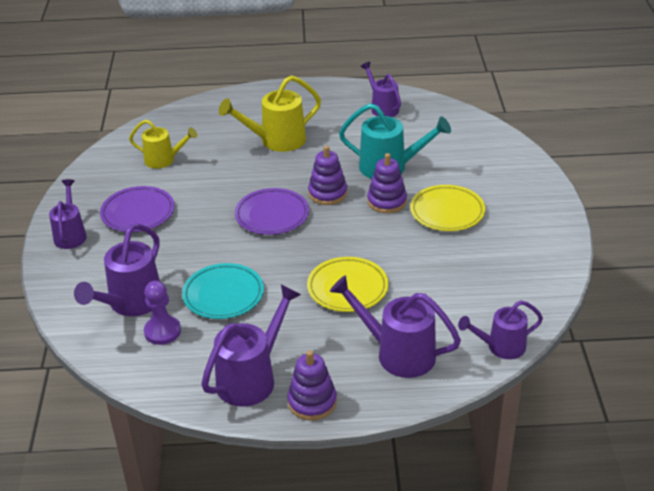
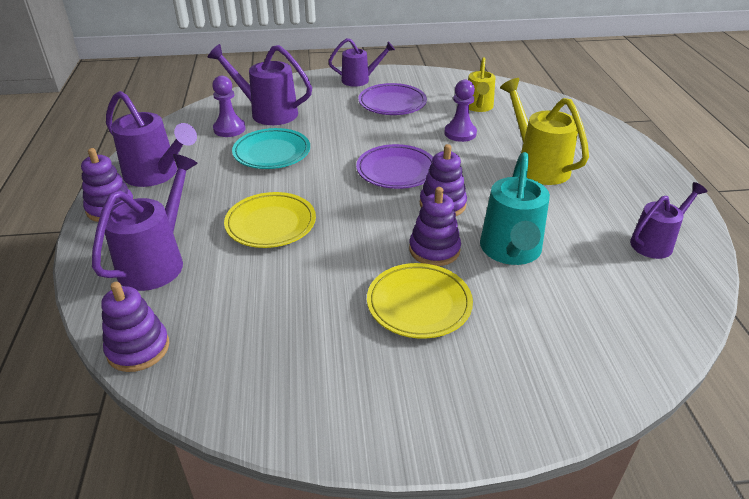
camera: 85 degrees right, 0 degrees up
(212, 175) = (460, 133): none -> purple pawn
(500, 347) = (138, 348): purple watering can -> purple stacking toy

